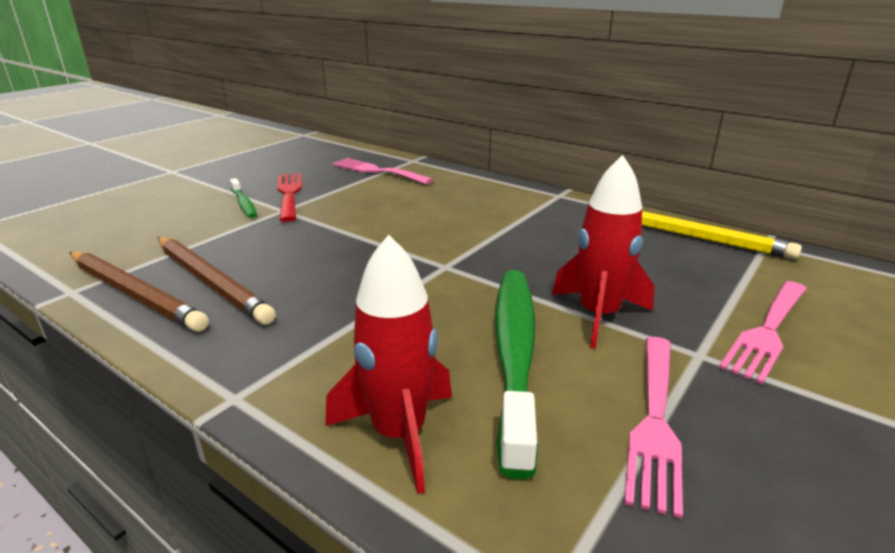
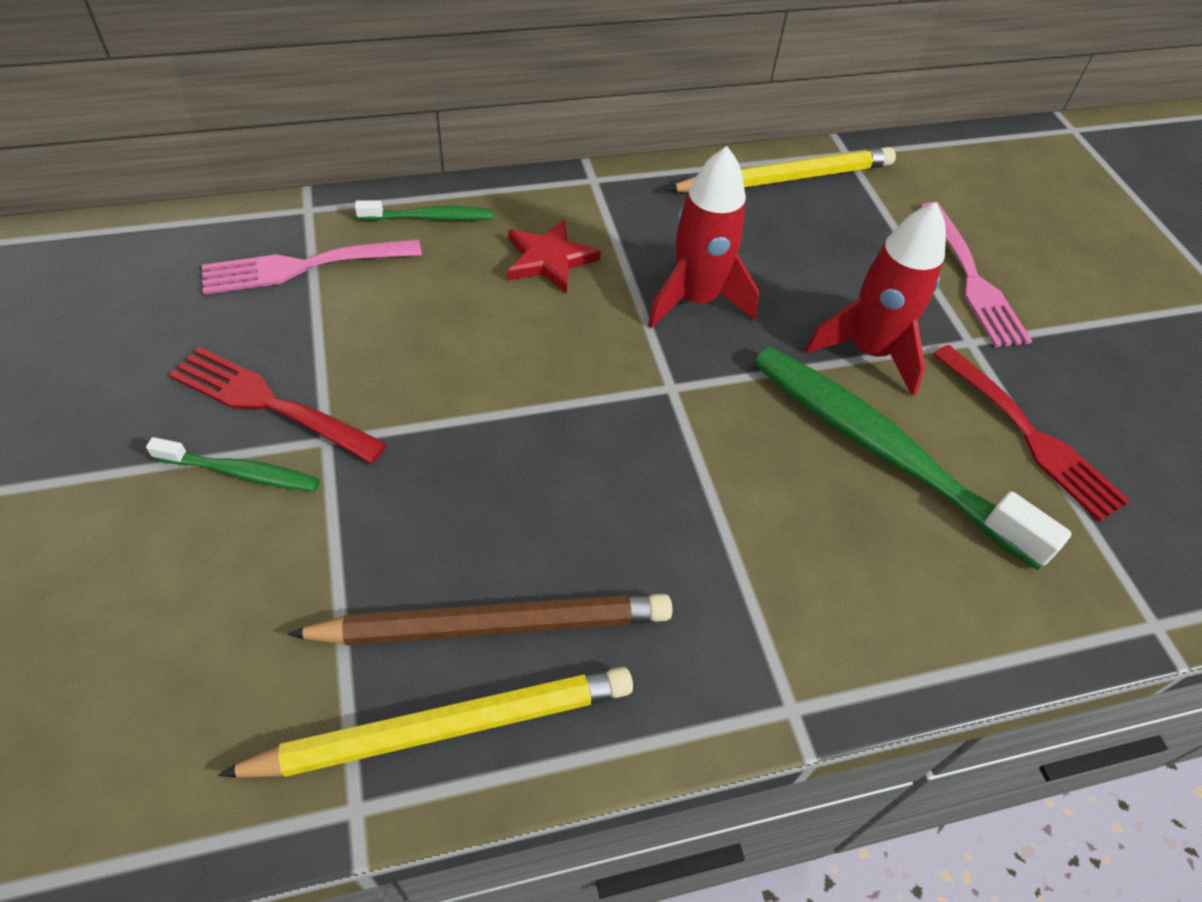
camera: 55 degrees left, 25 degrees up
(135, 294) = (445, 727): brown pencil -> yellow pencil
(399, 434) = (940, 605): red rocket -> red rocket (696, 300)
(453, 178) = (429, 218): none -> green toothbrush
(479, 207) = (549, 259): none -> red star
(655, 420) = (1029, 435): pink fork -> red fork

